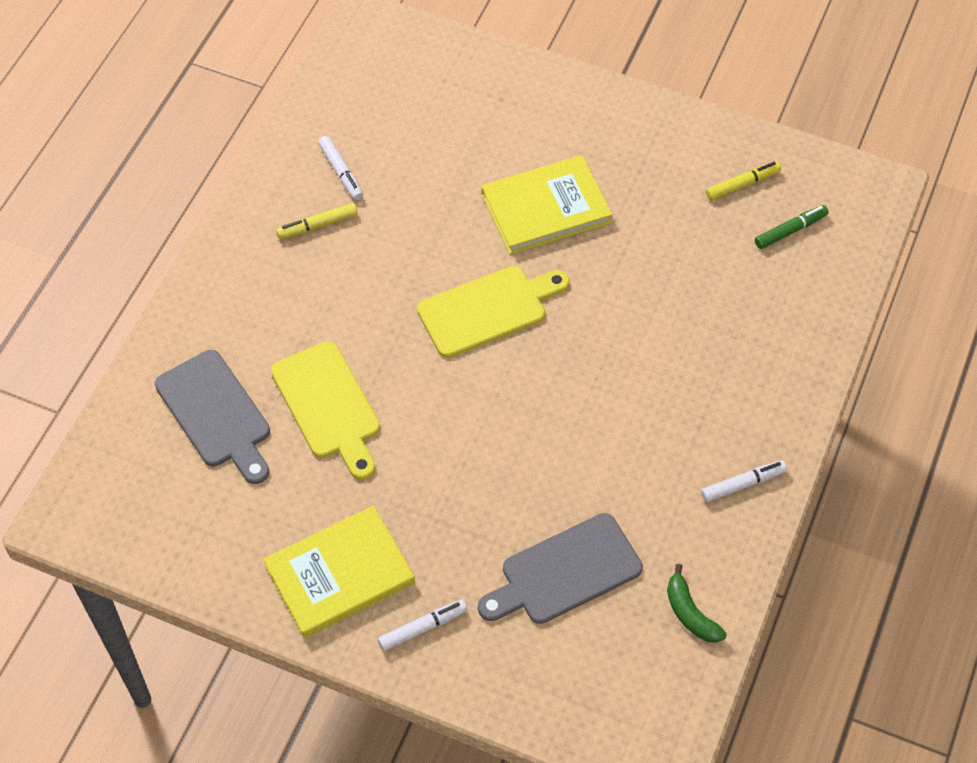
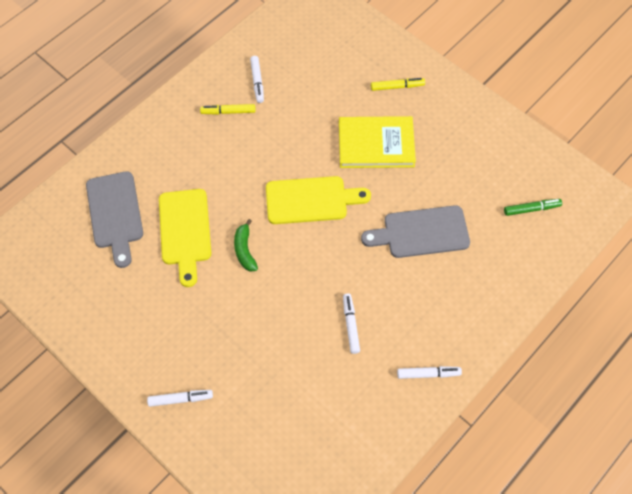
camera: 20 degrees right, 5 degrees up
(340, 574) = (144, 345): yellow book -> none
(565, 572) = (286, 393): grey cutting board -> grey cutting board (421, 232)
(613, 456) = (351, 325): none -> white marker
(690, 613) = (356, 451): green banana -> green banana (245, 250)
(742, 184) = (512, 168): yellow marker -> yellow marker (397, 87)

